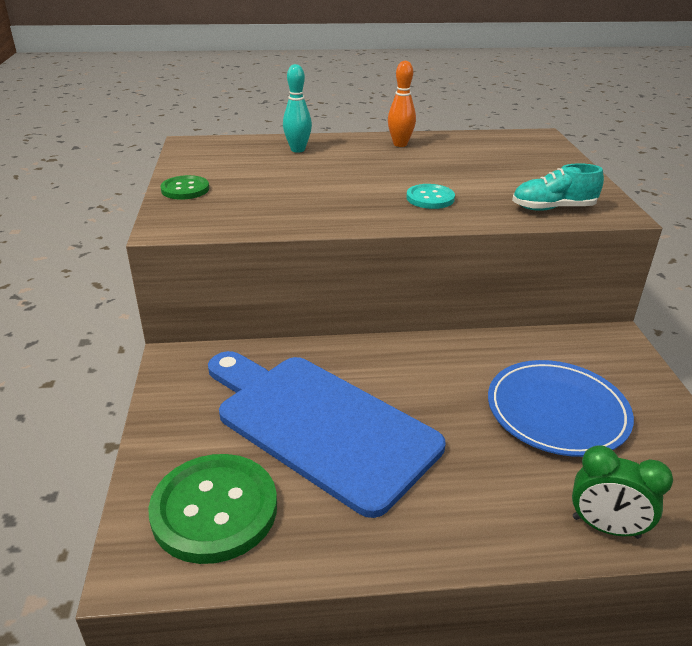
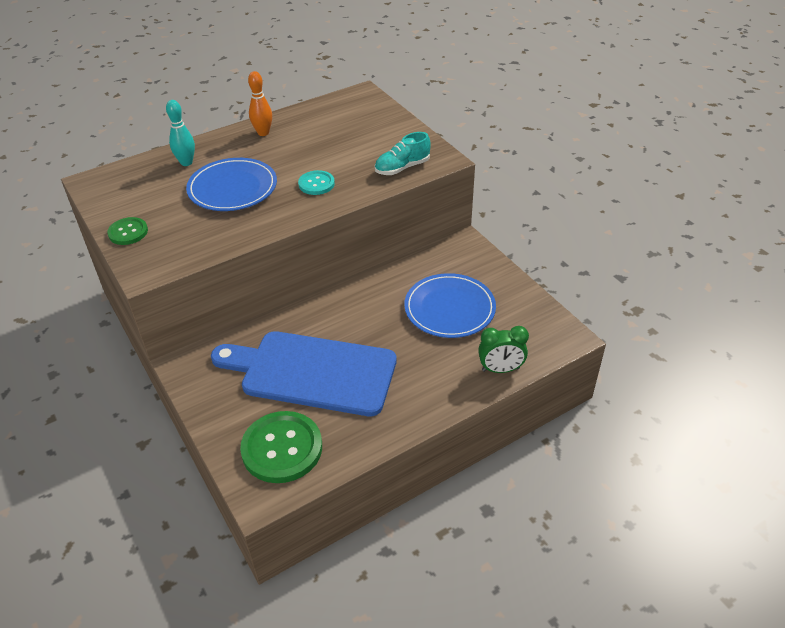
camera: 25 degrees left, 10 degrees up
(329, 180) = (232, 188): none -> blue plate

